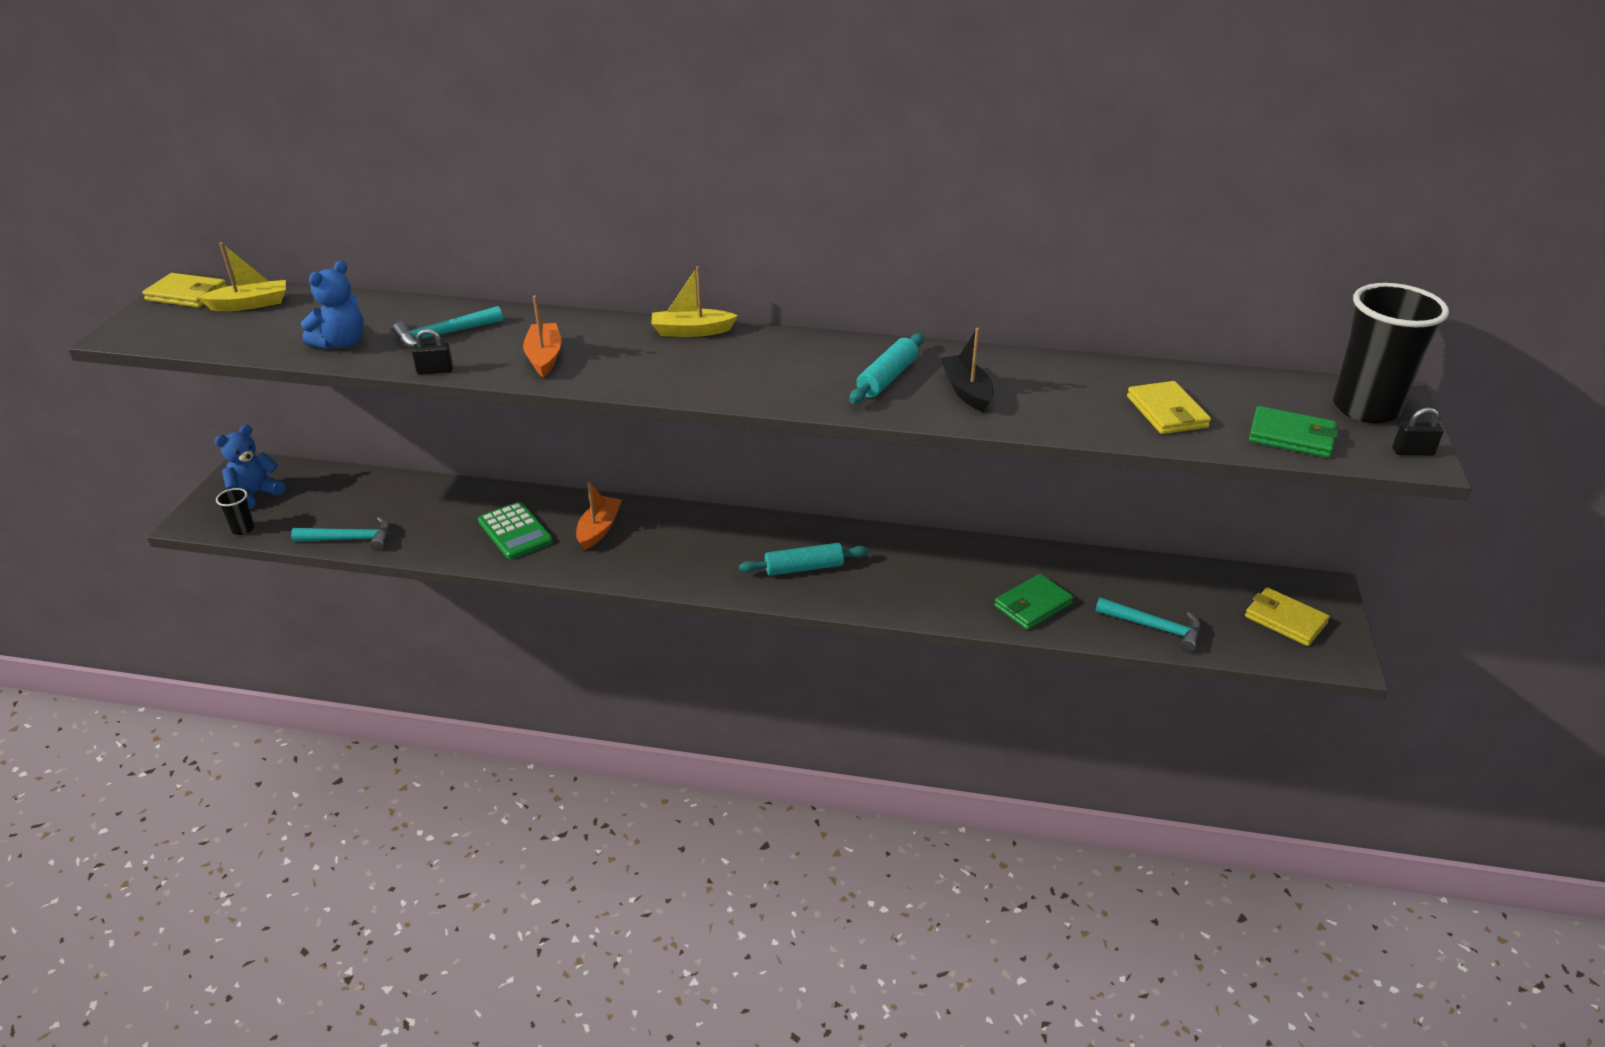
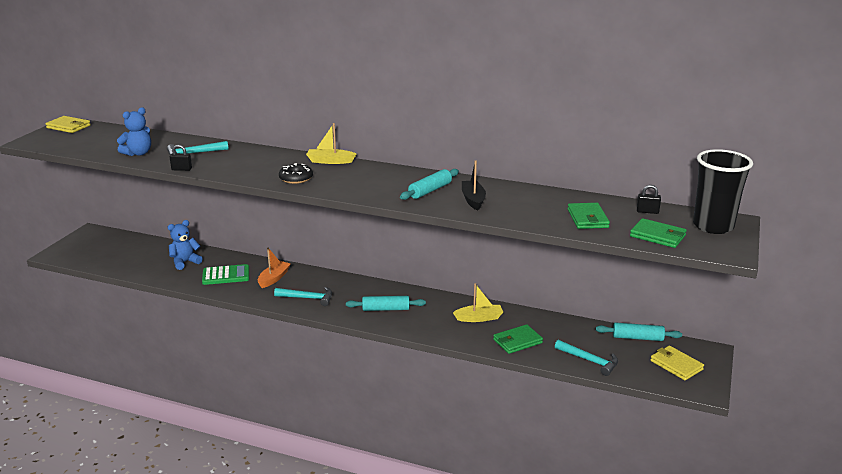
camera: 10 degrees right, 10 degrees down
(243, 529) = (78, 261): black cup -> none
(250, 304) = (99, 133): yellow boat -> yellow boat (479, 318)
(255, 494) = (91, 244): blue teddy bear -> blue teddy bear (185, 262)
(350, 539) = (133, 271): turquoise hammer -> turquoise hammer (307, 298)
(515, 531) = (226, 275): green calculator -> green calculator turned 75 degrees counterclockwise
(544, 357) = (243, 167): orange boat -> none
(648, 373) = (296, 178): none -> black donut
(1167, 412) = (587, 218): yellow wallet -> green wallet
(1211, 577) = (637, 338): none -> turquoise rolling pin
(1412, 452) = (730, 249): black padlock -> black padlock (647, 211)

